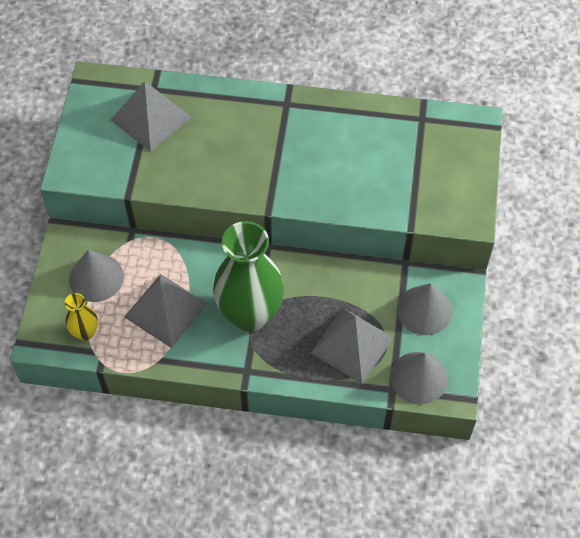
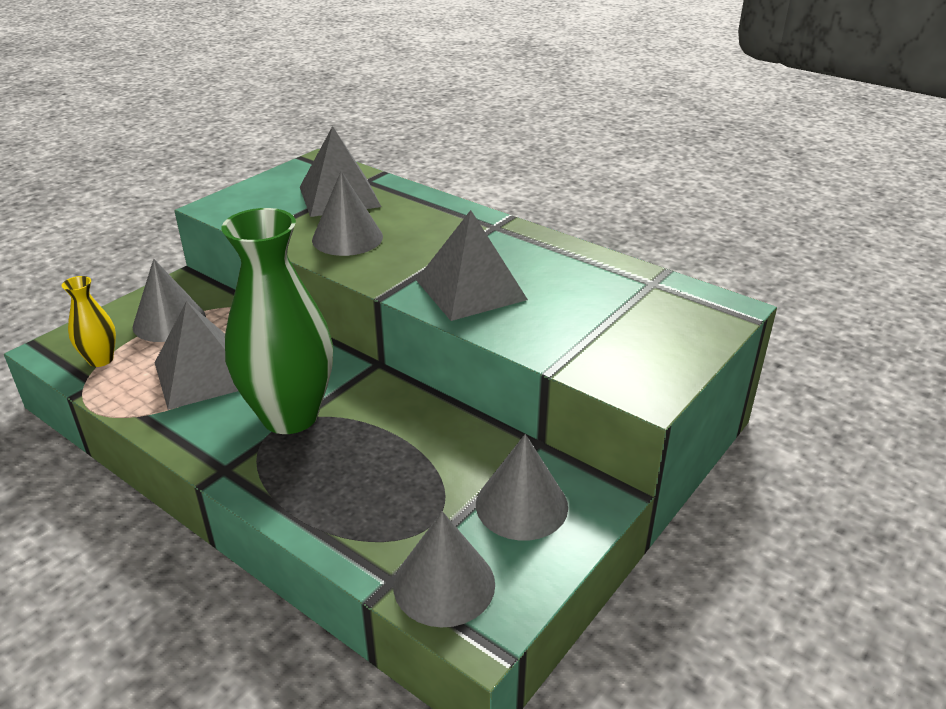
camera: 30 degrees right, 25 degrees down
(197, 163) = (347, 238): none -> grey cone
(352, 345) = (384, 501): grey pyramid -> grey pyramid (471, 289)

